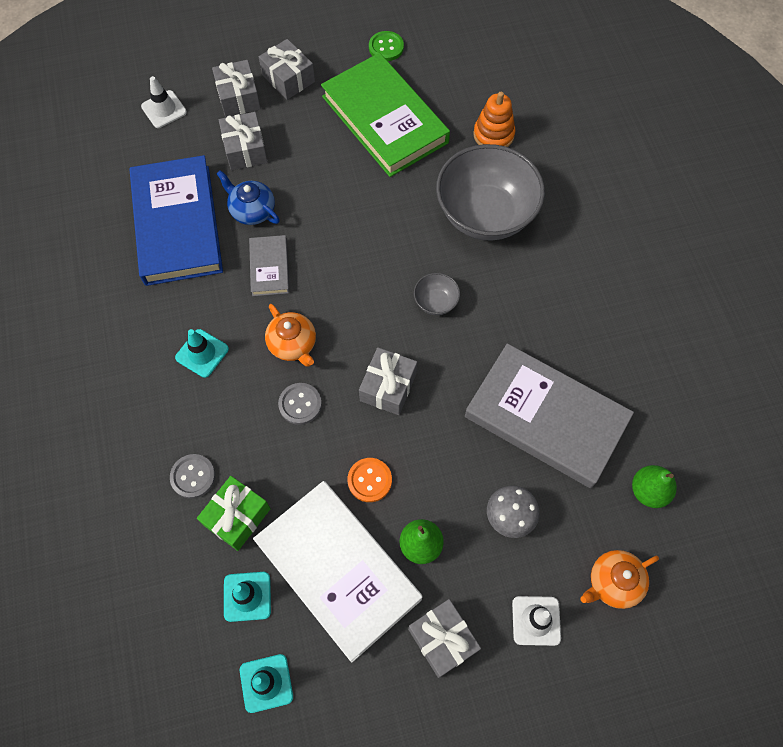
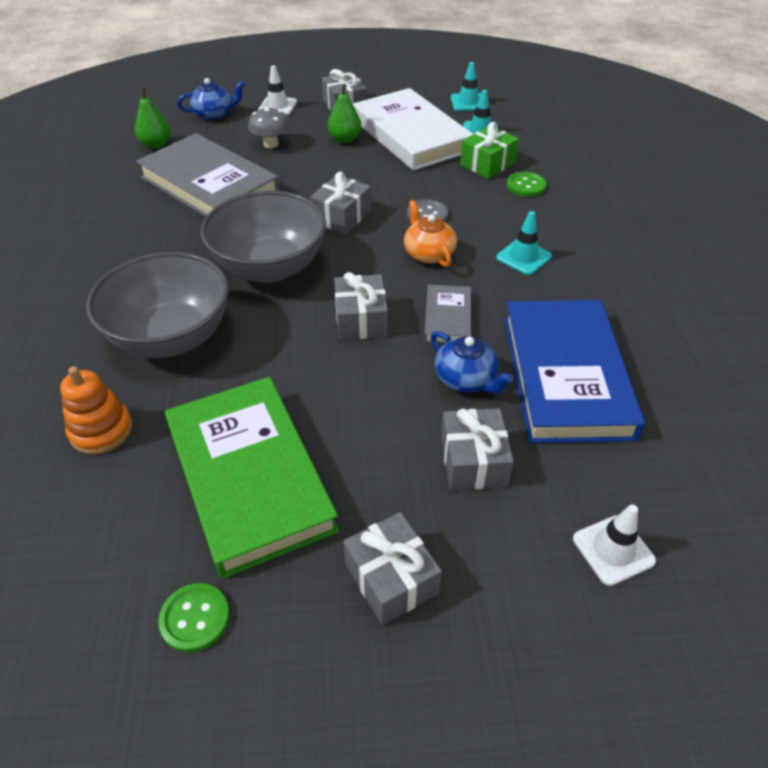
camera: 170 degrees left, 20 degrees down
(193, 476) = (526, 186): grey button -> green button
(238, 97) = (482, 553): grey gift -> grey gift (361, 319)
(369, 480) = (375, 170): orange button -> none
(436, 302) = (270, 267): grey bowl -> grey bowl, size x2.38
(613, 582) = (214, 114): orange teapot -> blue teapot

